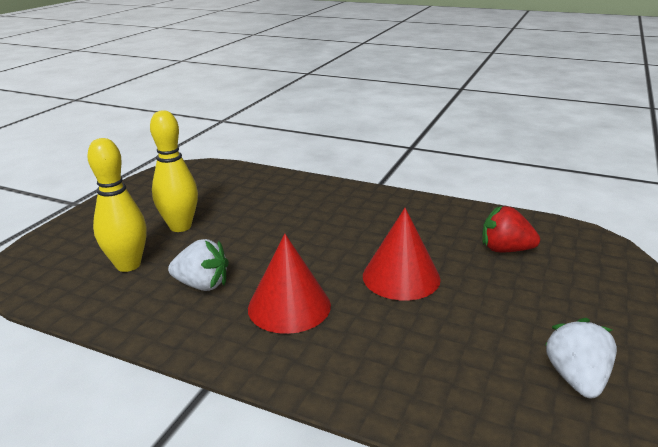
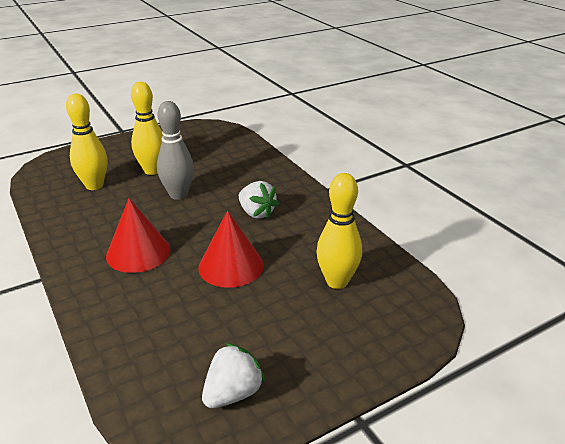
camera: 35 degrees right, 5 degrees up
(202, 285) = (113, 216): white strawberry -> white strawberry (256, 213)
(247, 238) = (178, 195): none -> grey bowling pin
(505, 250) = (337, 281): red strawberry -> yellow bowling pin

